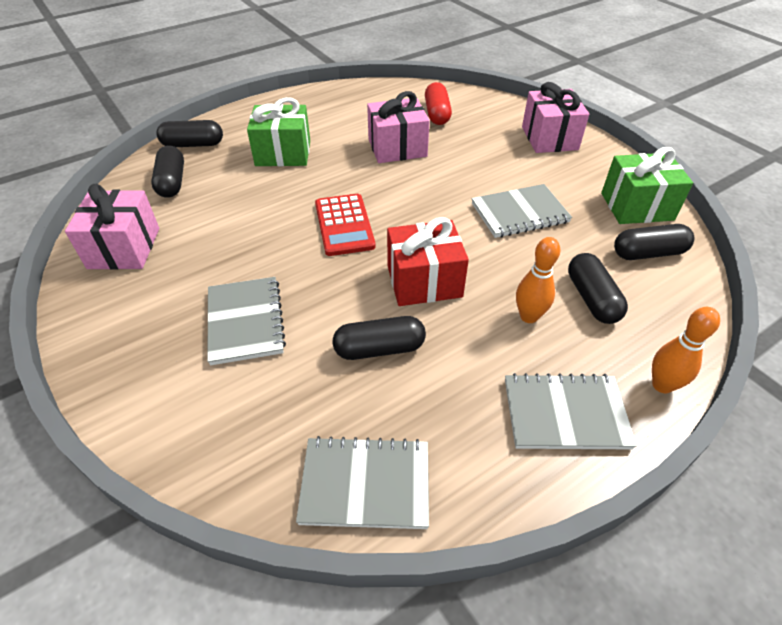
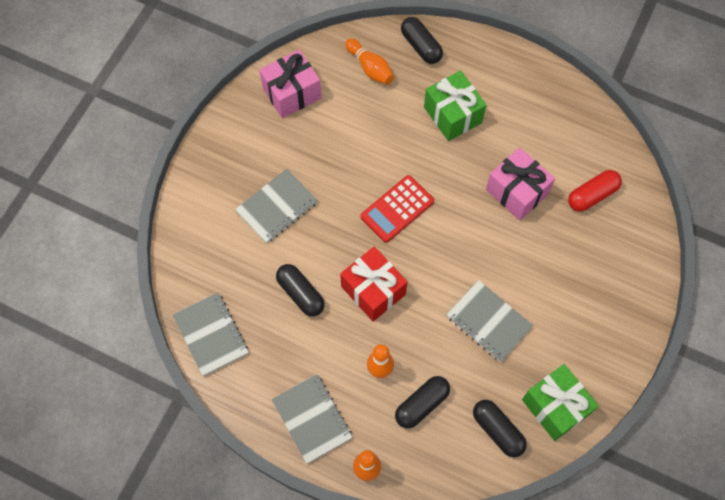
camera: 60 degrees right, 20 degrees up
(172, 182) = (370, 68): black capsule -> orange bowling pin
(549, 138) = (616, 304): pink gift -> none

